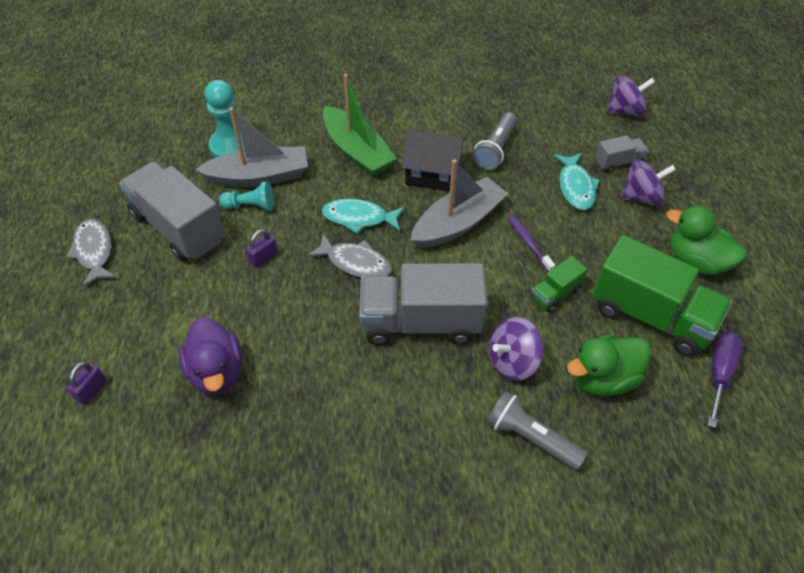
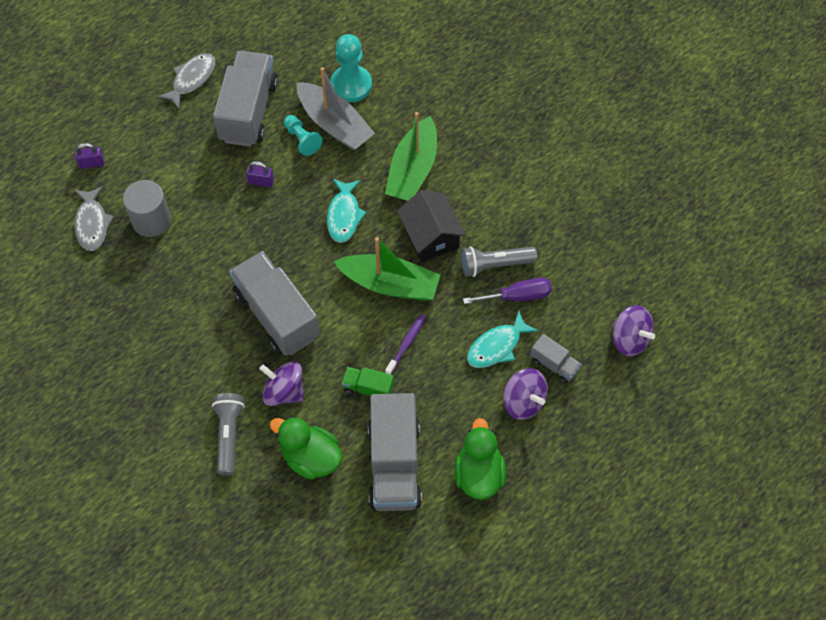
camera: 55 degrees right, 10 degrees up
(216, 372) = (151, 220): purple duck -> grey cylinder
(355, 262) = (300, 240): grey fish -> grey fish (92, 224)
(359, 218) = (344, 215): turquoise fish -> turquoise fish turned 150 degrees counterclockwise
(458, 223) = (390, 284): grey boat -> green boat
(651, 316) = (394, 464): green truck -> grey truck
(719, 373) = (371, 535): purple screwdriver -> purple screwdriver (517, 296)

